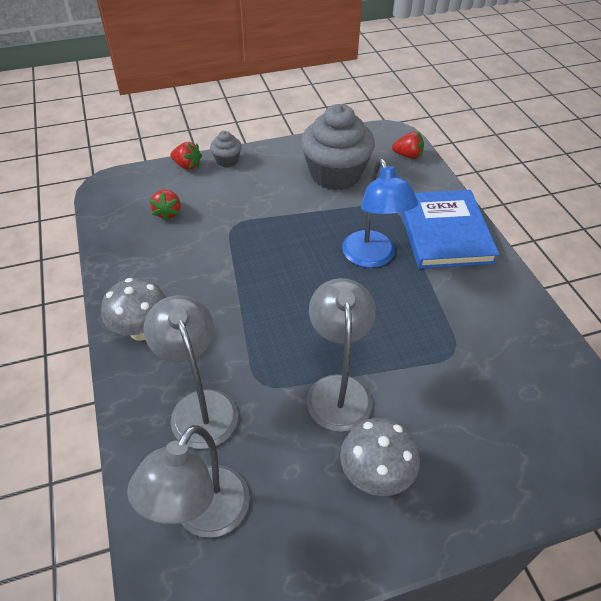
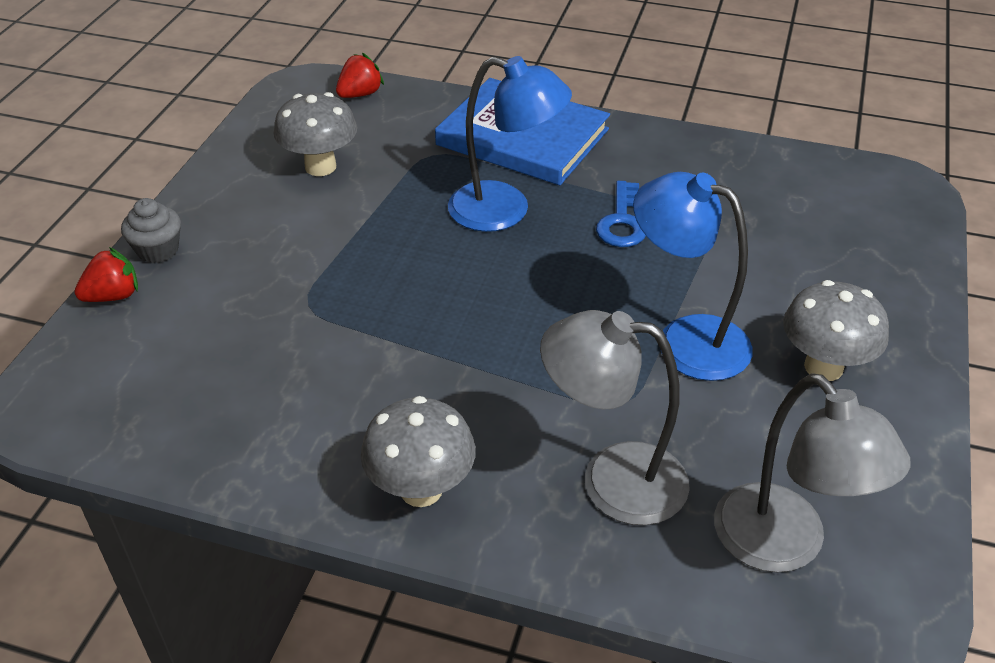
camera: 55 degrees left, 5 degrees down
(168, 213) = (198, 362): red strawberry -> none
(335, 174) = (320, 167): grey cupcake -> grey mushroom
(338, 389) = (685, 340): grey lamp -> blue lamp
(415, 311) = (622, 221): none -> blue key

